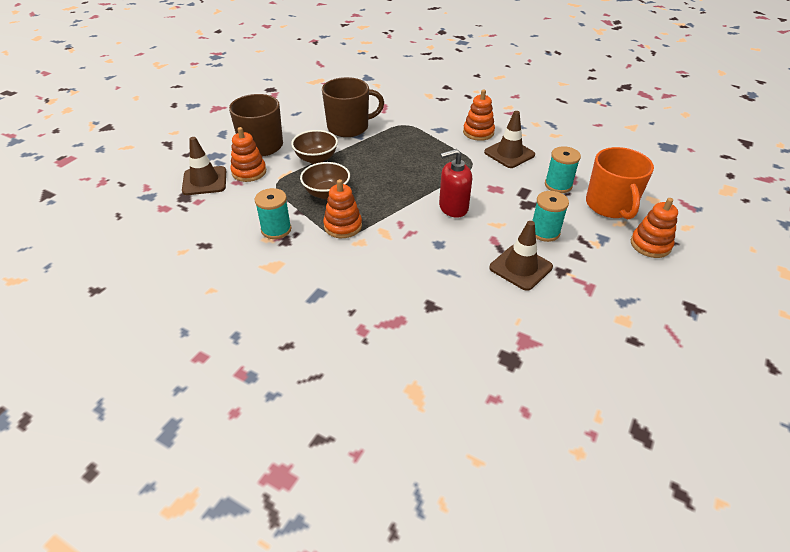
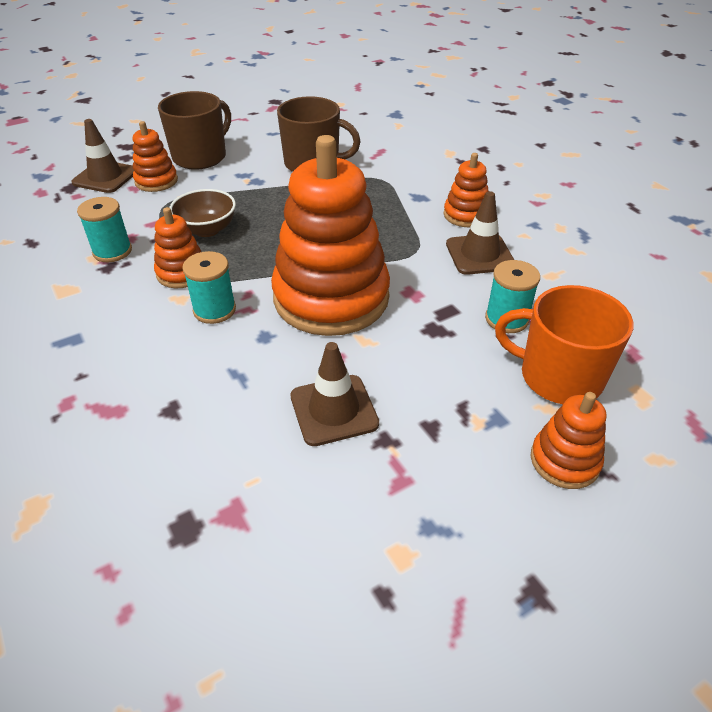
camera: 30 degrees right, 0 degrees up
(316, 159) = (239, 188): brown bowl -> none
(453, 207) = (331, 298): red soap dispenser -> orange stacking toy
(544, 232) = (418, 375): turquoise spool -> turquoise spool (214, 310)
(610, 205) = (558, 376): orange mug -> orange mug turned 90 degrees clockwise

